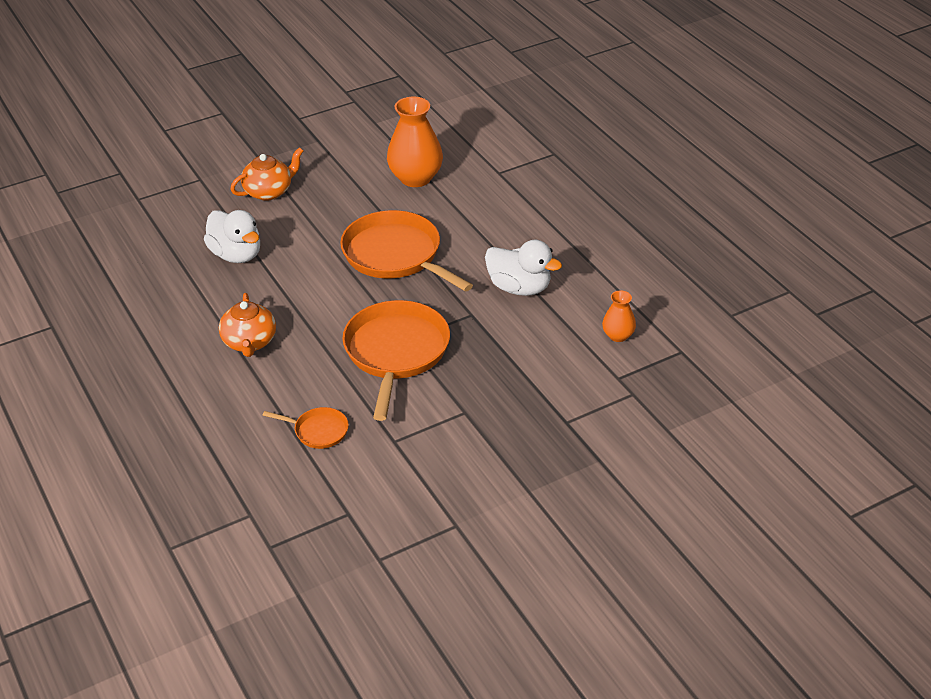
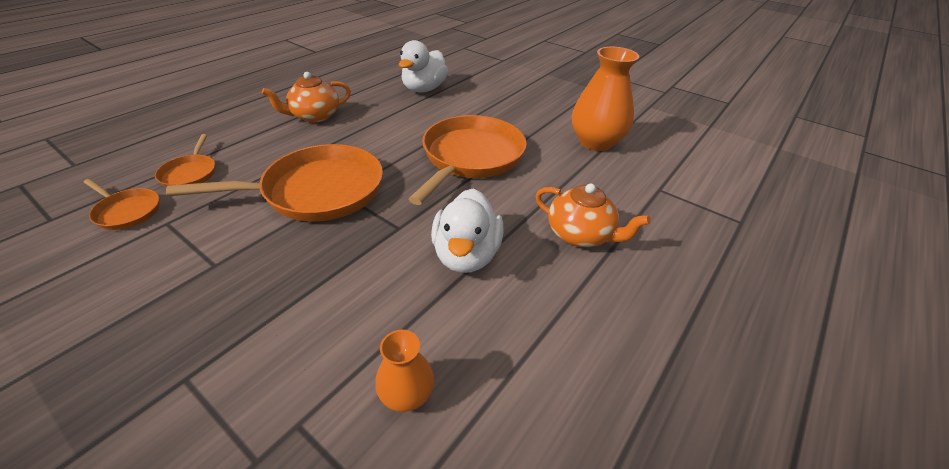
camera: 65 degrees right, 0 degrees up
(269, 191) = (511, 84): orange teapot -> orange teapot (580, 235)
(362, 466) = (127, 211): none -> orange pan

